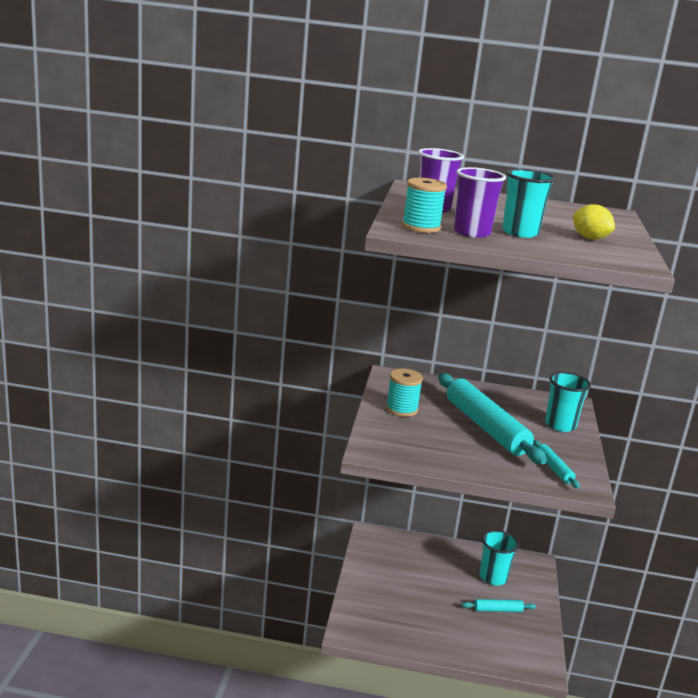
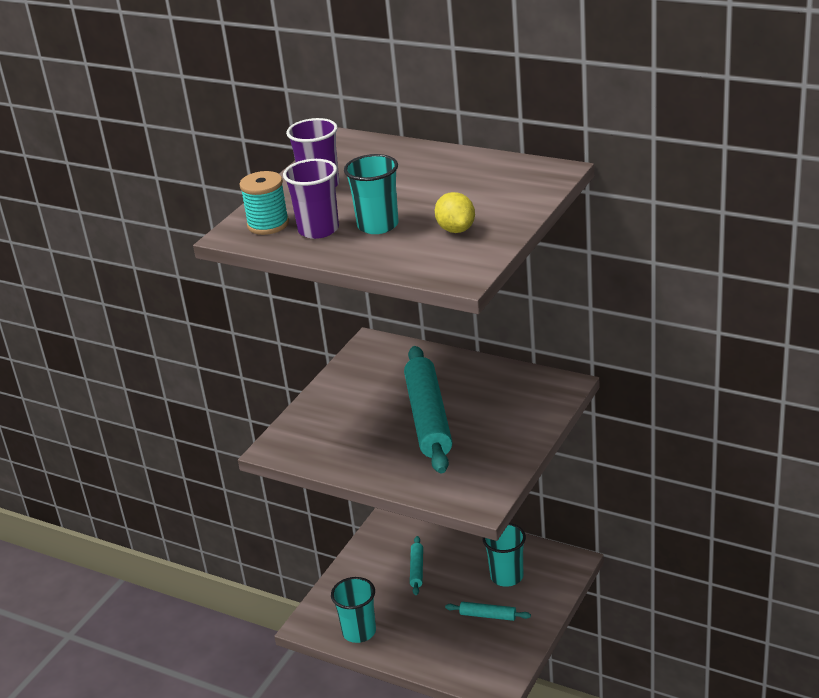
camera: 25 degrees right, 10 degrees up
(401, 409) = (349, 392): turquoise spool -> none
(554, 469) = (464, 477): turquoise rolling pin -> turquoise rolling pin (416, 569)
(560, 425) = (522, 417): turquoise cup -> turquoise cup (359, 631)

